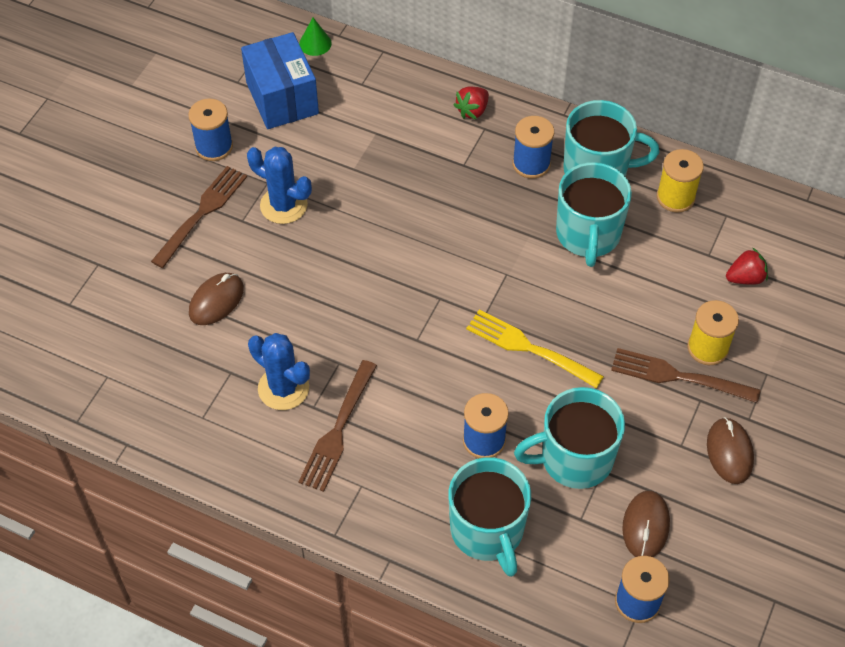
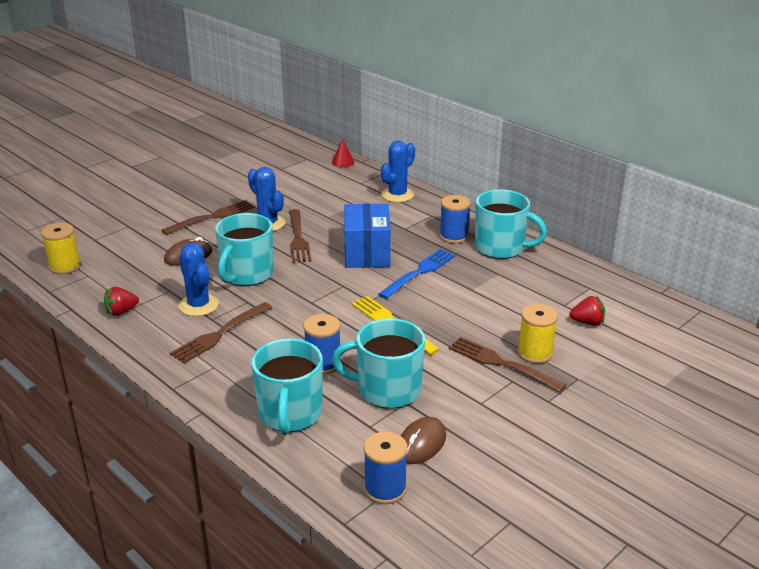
camera: 20 degrees right, 25 degrees down
(214, 147) = (244, 191): blue spool -> none
(282, 98) = (304, 180): blue box -> blue box (367, 253)
(315, 43) = (343, 162): green cone -> red cone
(338, 224) = (298, 238): none -> brown fork
(422, 97) = (397, 195): none -> blue cactus
(472, 110) = (428, 206): red strawberry -> red strawberry (121, 312)
(520, 247) = (419, 273): none -> blue fork
(588, 235) = (474, 277): turquoise mug -> turquoise mug (246, 275)
(675, 197) = (553, 271): yellow spool -> yellow spool (65, 266)
(729, 452) = (520, 416): brown mouse -> none

